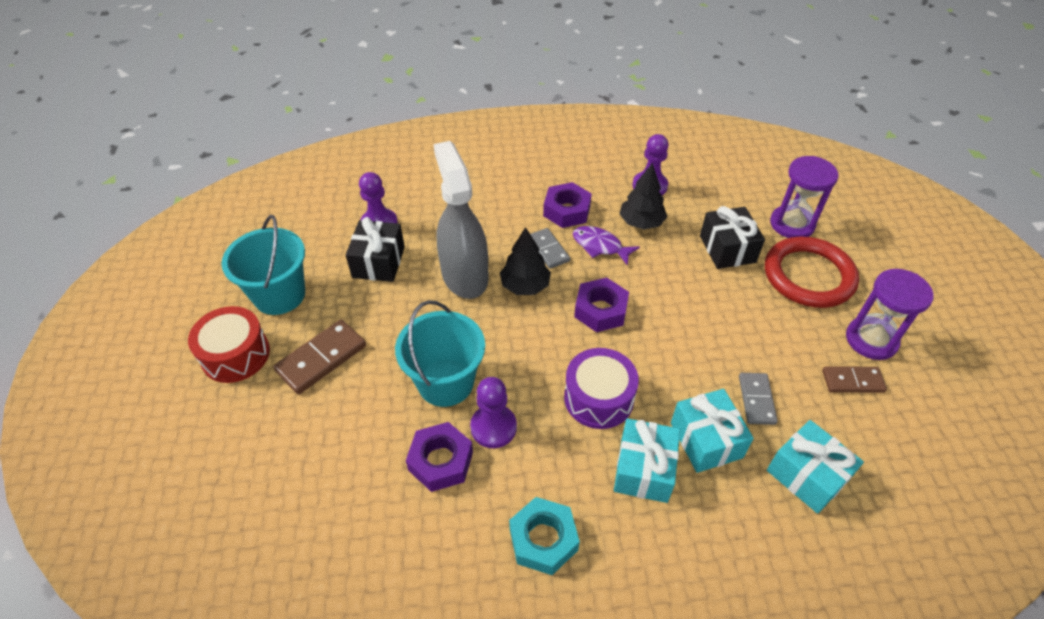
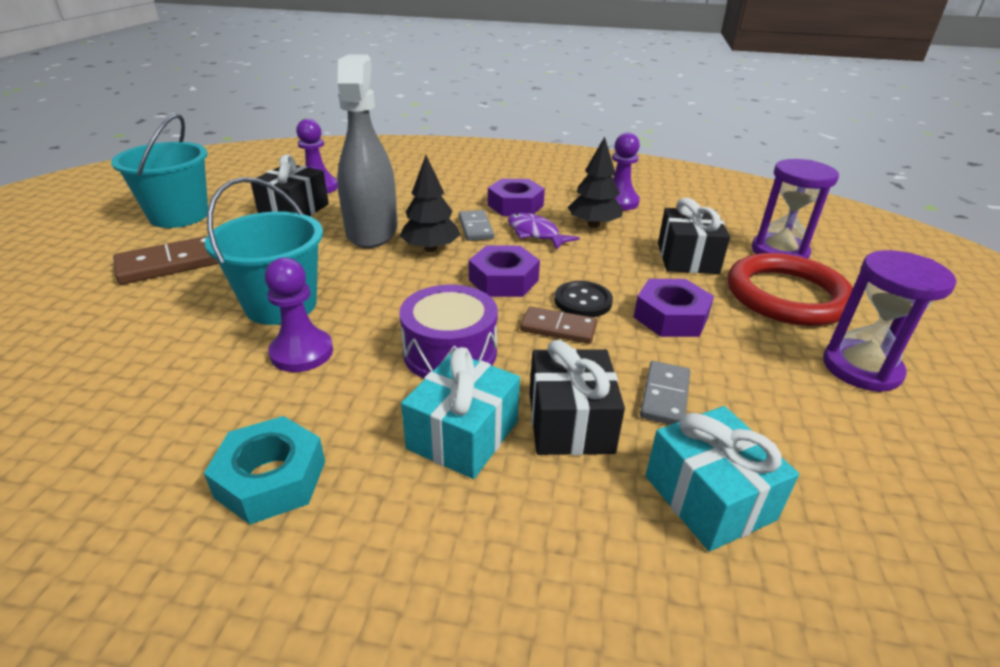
camera: 15 degrees right, 15 degrees down
(235, 355) = (94, 247): red drum -> none
(440, 461) = (214, 369): purple nut -> purple nut (670, 317)
(668, 319) = (583, 301): none -> black button
(706, 440) = (570, 422): turquoise gift -> black gift
(852, 381) = (820, 405): brown domino -> brown domino (558, 328)

